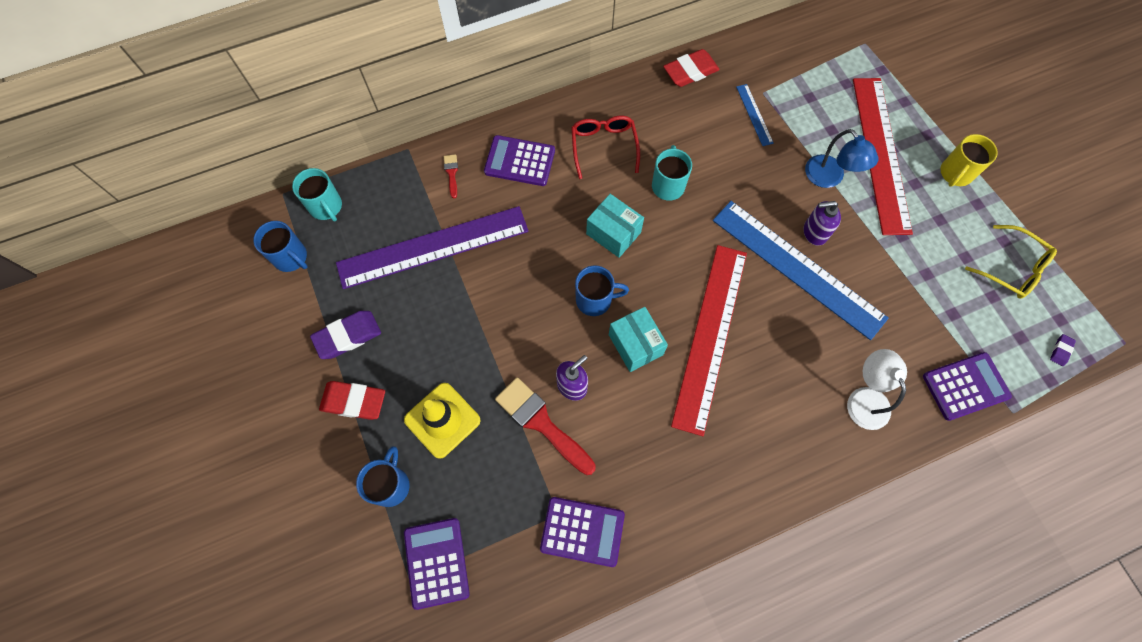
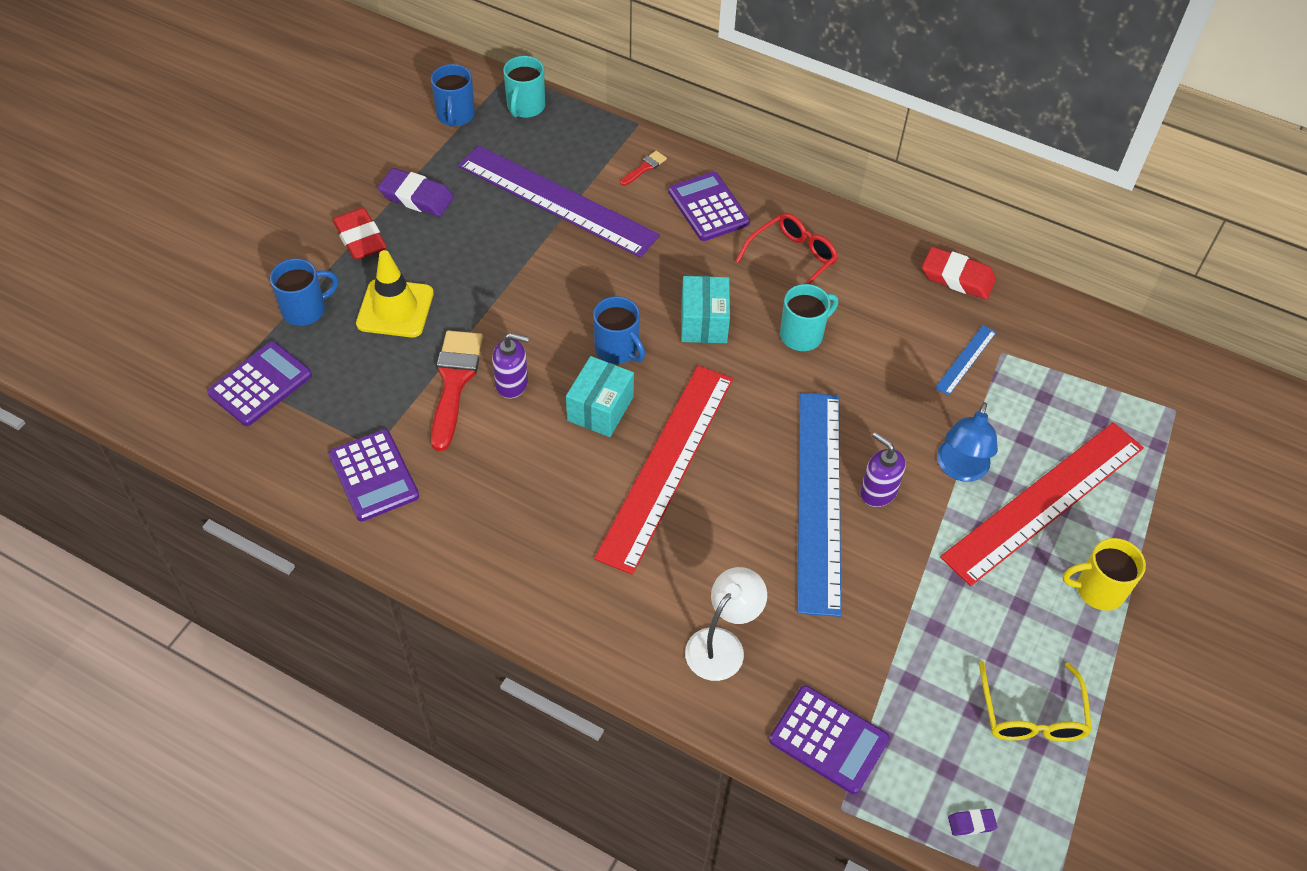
camera: 50 degrees right, 15 degrees down
(710, 336) = (666, 465): red ruler -> red ruler turned 45 degrees counterclockwise

